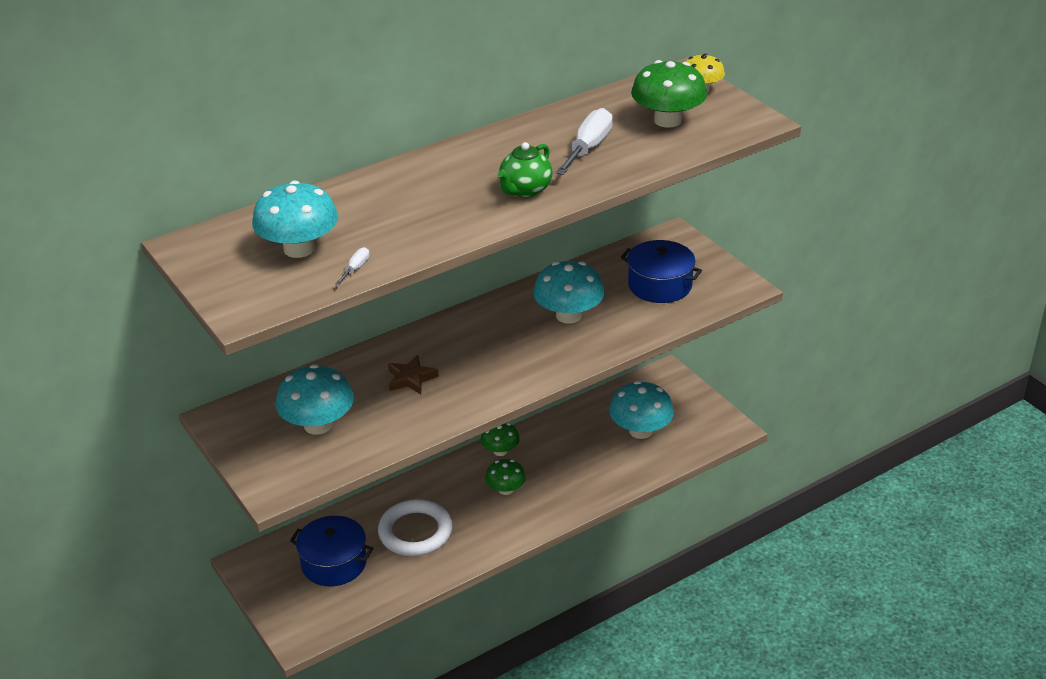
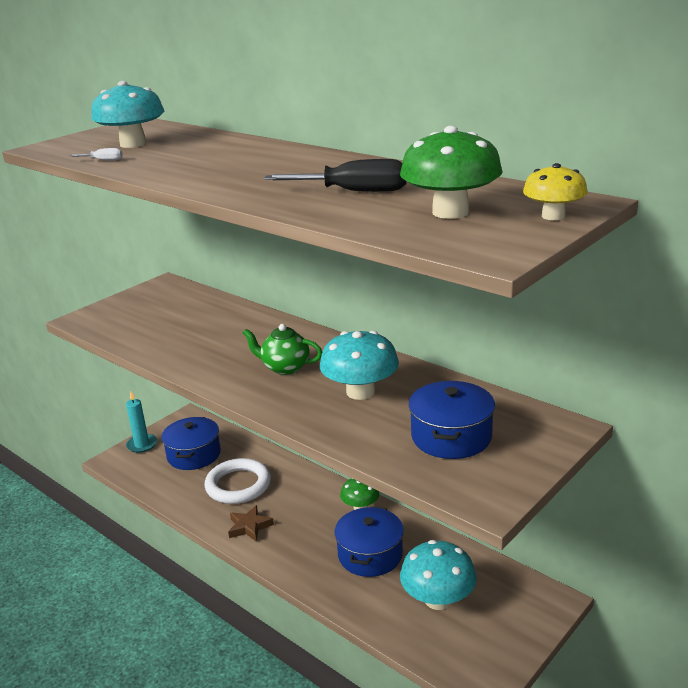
camera: 75 degrees right, 10 degrees down
(281, 609) = (142, 445): none -> turquoise candle
(318, 425) = (160, 317): turquoise mushroom -> none
(411, 378) = (230, 338): brown star -> brown star (249, 526)
(506, 489) = (308, 523): green mushroom -> none
(525, 190) = (252, 184): green teapot -> green teapot (285, 367)
(569, 457) = (370, 554): none -> blue pot
(588, 148) = (354, 192): white screwdriver -> black screwdriver

